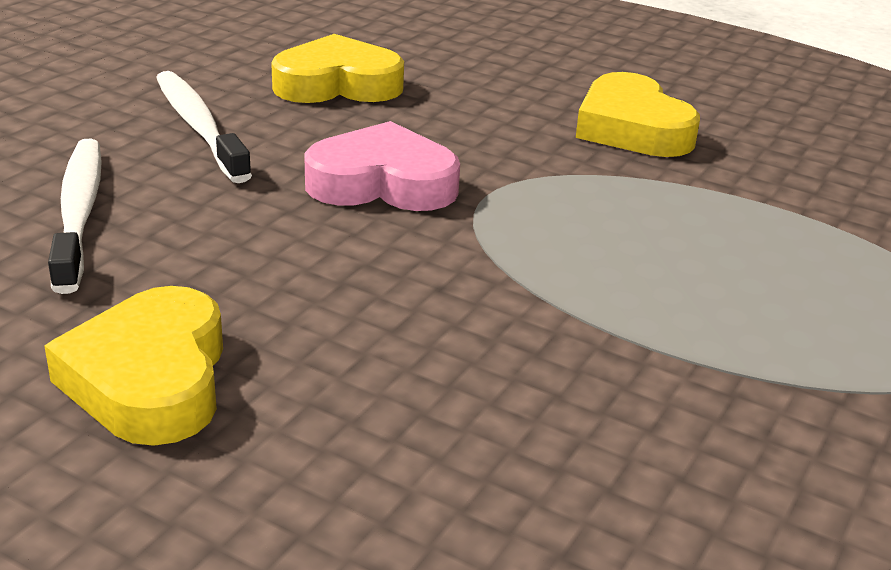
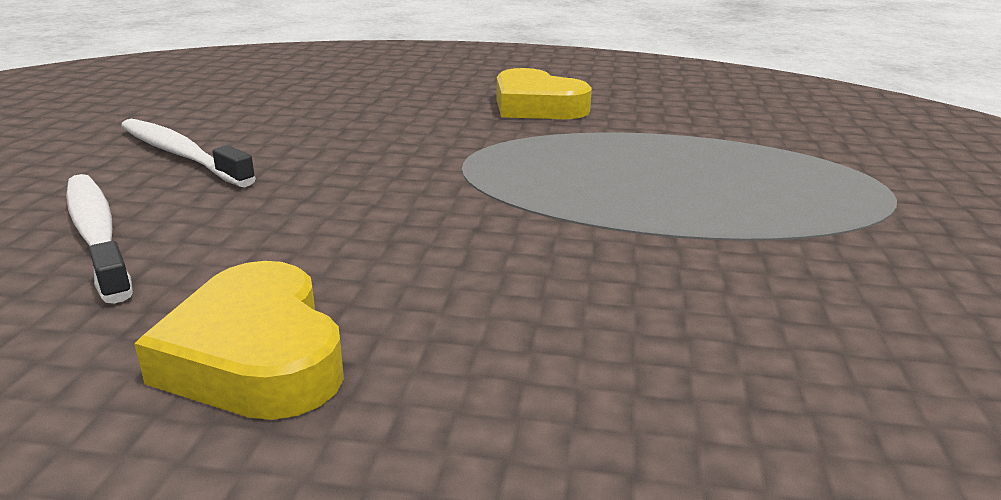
camera: 20 degrees left, 5 degrees down
(337, 84) = (287, 111): yellow heart -> none
(382, 183) = (373, 167): pink heart -> none

